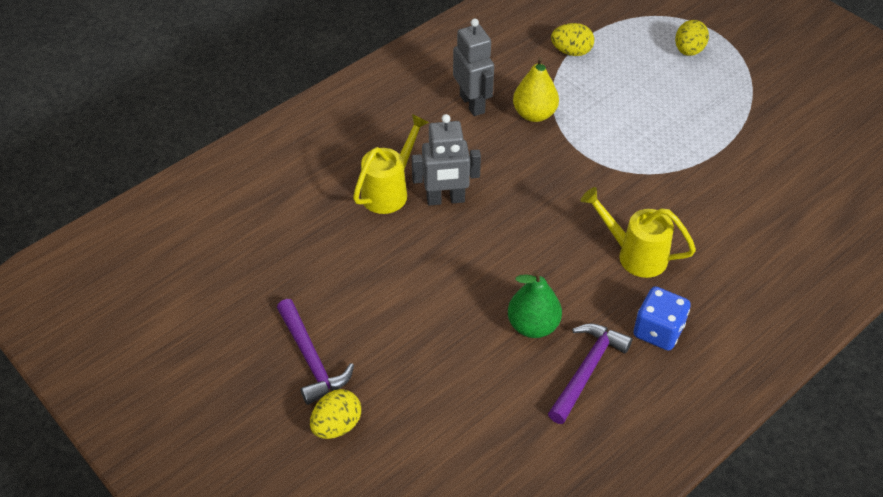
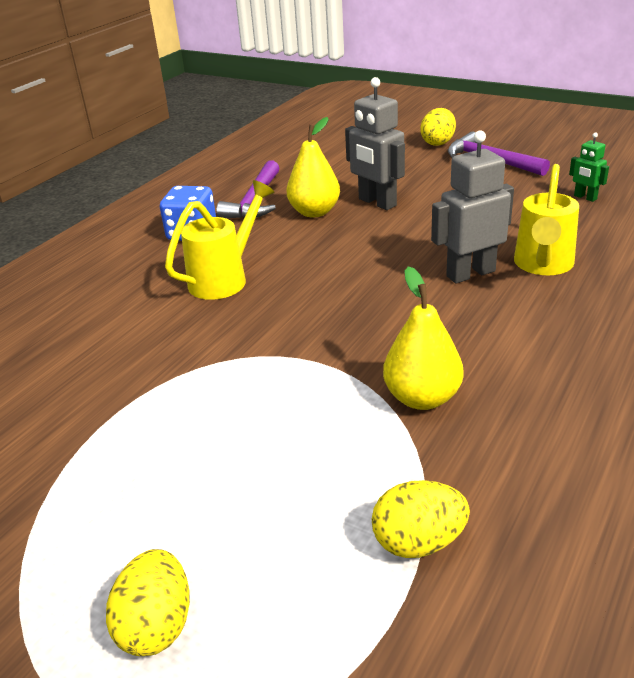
camera: 165 degrees right, 15 degrees down
(284, 260) = (585, 197): none -> green robot
(472, 104) = (530, 388): grey robot -> grey robot (377, 202)
(533, 326) = (314, 212): green pear -> yellow pear
(634, 254) = (225, 278): yellow watering can -> yellow watering can turned 60 degrees counterclockwise

